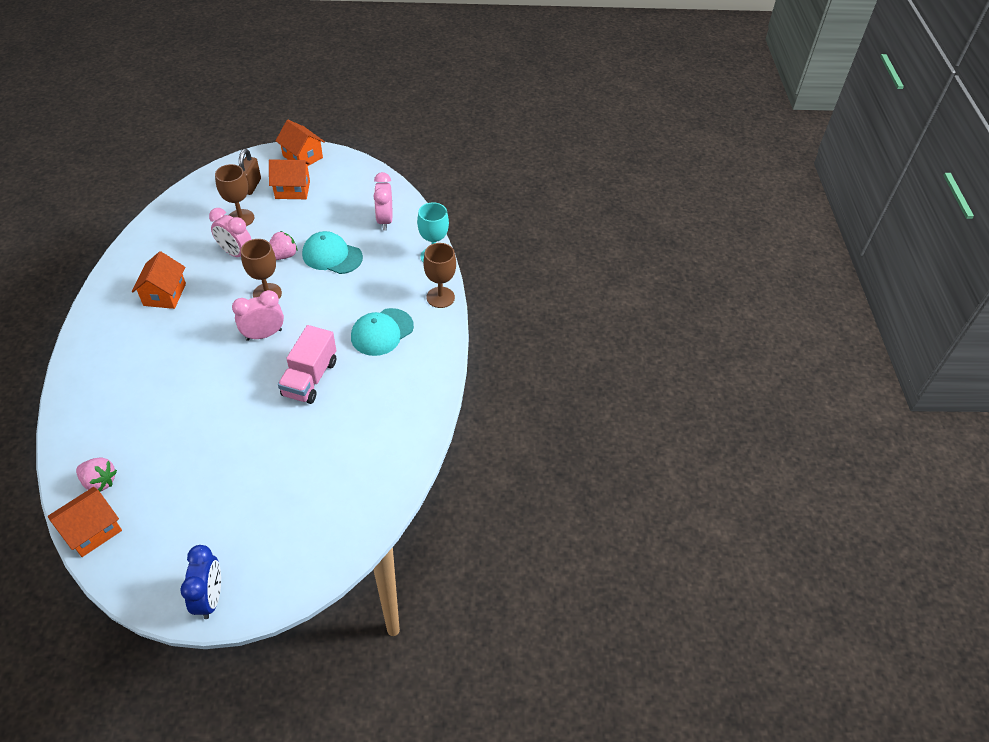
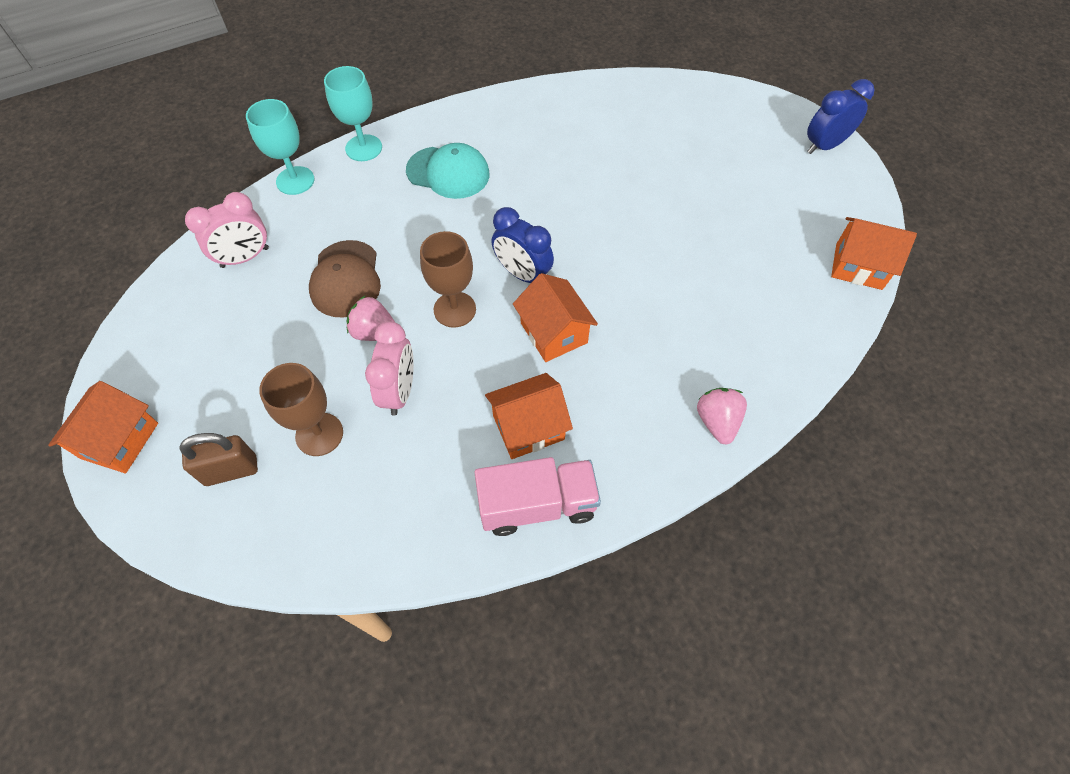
camera: 115 degrees left, 10 degrees up
(100, 482) = (813, 298): pink strawberry -> pink strawberry (717, 422)
(264, 335) = (522, 274): pink clock -> blue clock
(292, 190) = (218, 404): orange house -> orange house (553, 333)
(310, 378) = (554, 200): pink truck -> pink truck (537, 504)
(332, 256) = (346, 279): turquoise cap -> brown cap
(440, 297) = (363, 148): brown goblet -> turquoise goblet

